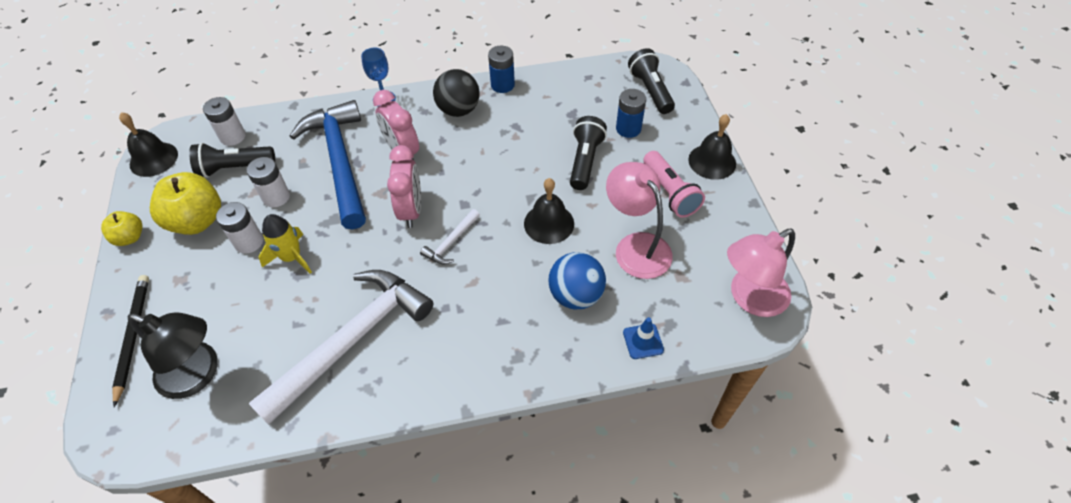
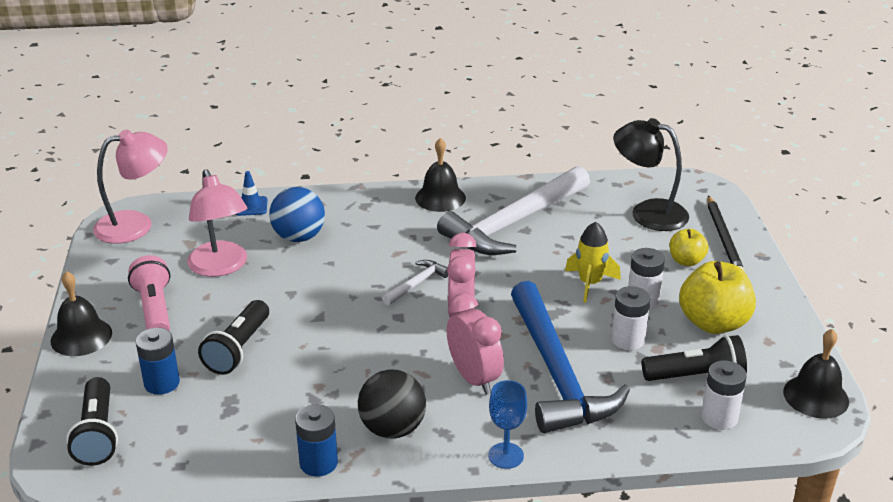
camera: 175 degrees left, 20 degrees down
(130, 237) = (784, 313): yellow apple -> yellow apple (686, 261)
(549, 223) = (306, 292): black bell -> black bell (440, 198)

